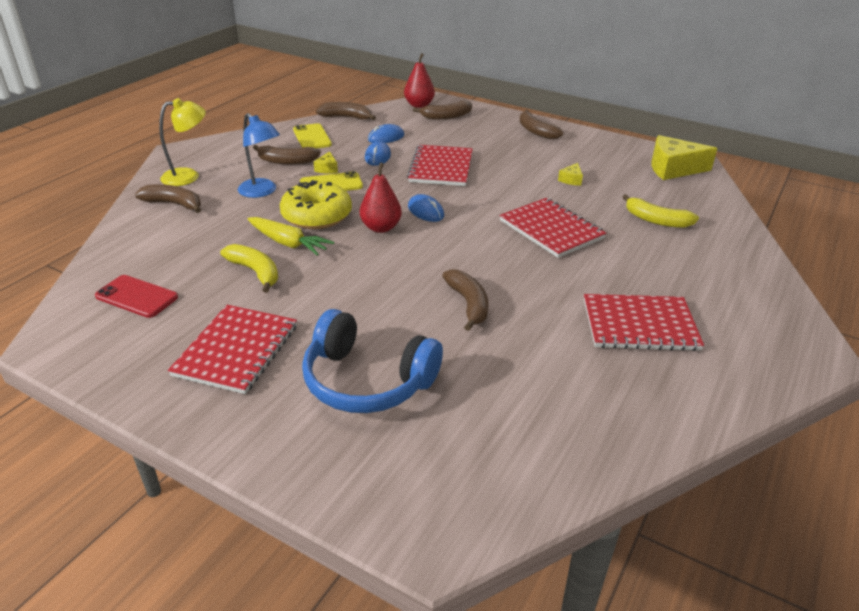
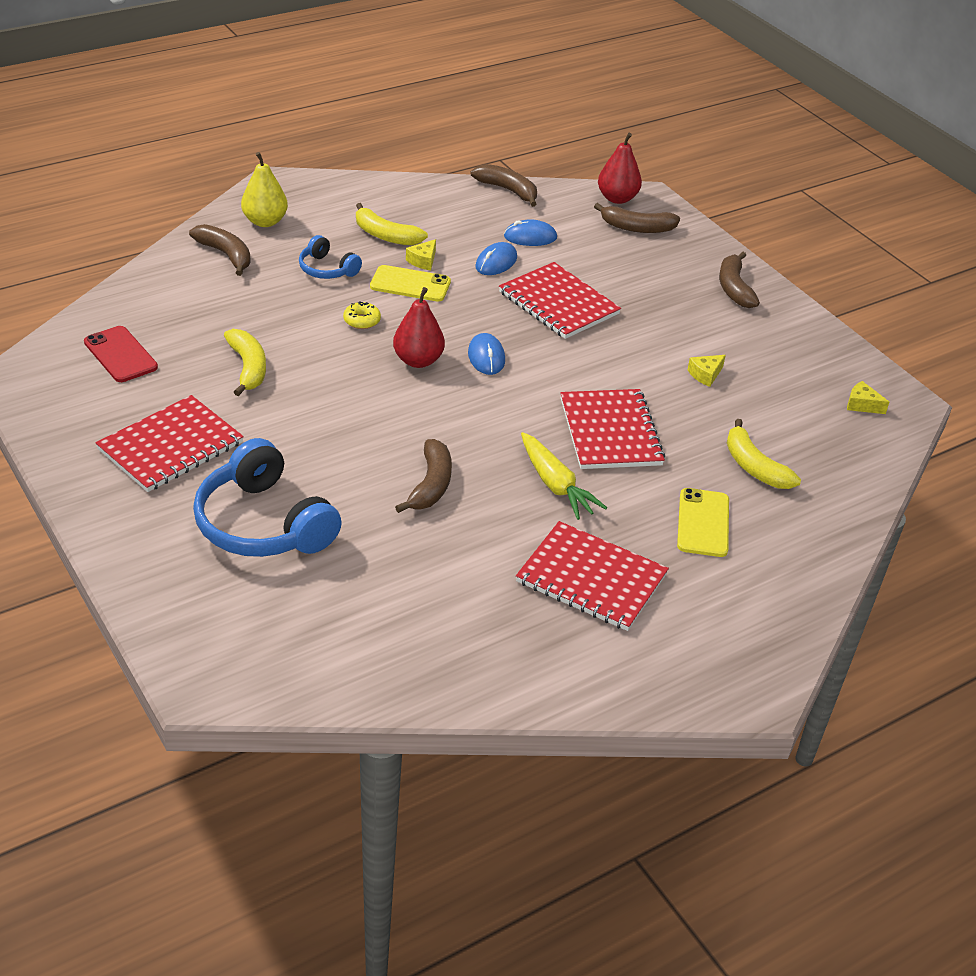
camera: 25 degrees right, 5 degrees up
(188, 176) = (265, 221): yellow lamp -> yellow pear
(262, 192) = (327, 269): blue lamp -> blue headphones
(287, 161) = (385, 235): brown banana -> yellow banana
(288, 243) = (305, 345): yellow carrot -> yellow carrot (555, 484)
(312, 137) = (442, 209): yellow phone -> yellow phone (703, 523)
(316, 215) = (362, 321): yellow donut -> yellow donut, size x0.43
(441, 167) = (558, 303): red notebook -> red notebook turned 75 degrees counterclockwise
(673, 169) = (862, 405): yellow cheese -> yellow cheese, size x0.46

